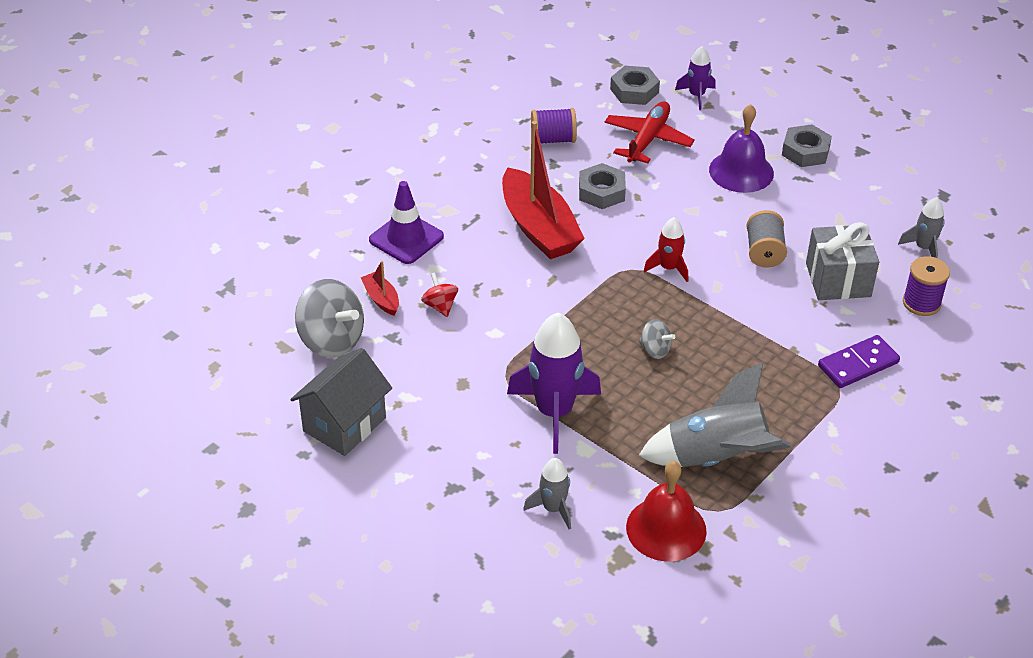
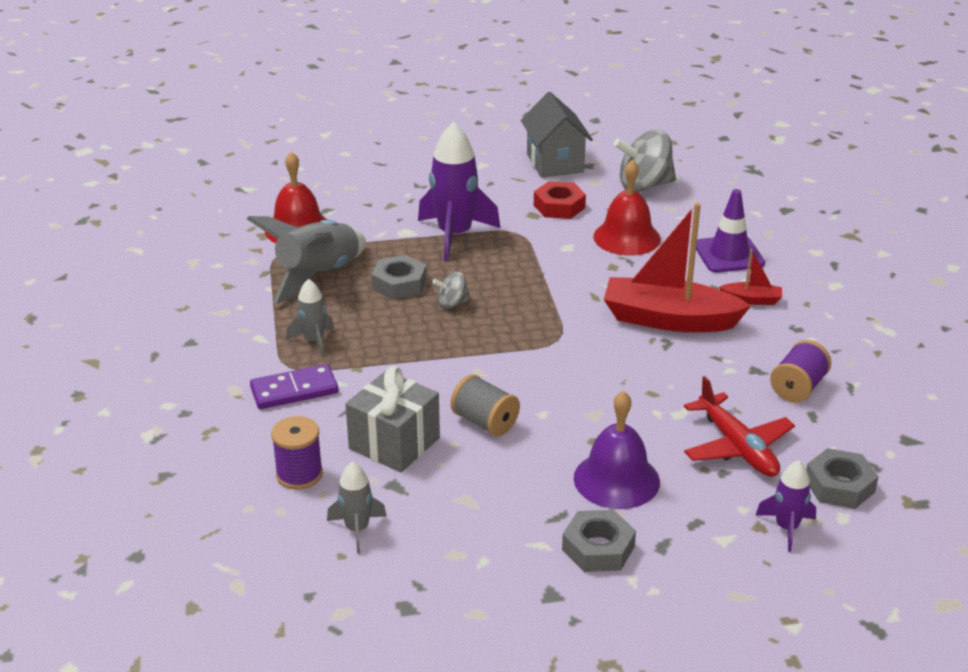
camera: 130 degrees right, 10 degrees down
(381, 299) = (665, 218): red boat -> red boat (751, 300)
(430, 374) = (559, 206): none -> red nut
(440, 306) = (627, 237): red spinning top -> red bell
(553, 508) = (377, 200): grey rocket -> grey rocket (314, 341)
(601, 192) = (682, 376): grey nut -> grey nut (399, 284)
(668, 268) = (534, 358): red rocket -> none
(858, 364) = (294, 390): purple domino -> purple domino turned 60 degrees clockwise

